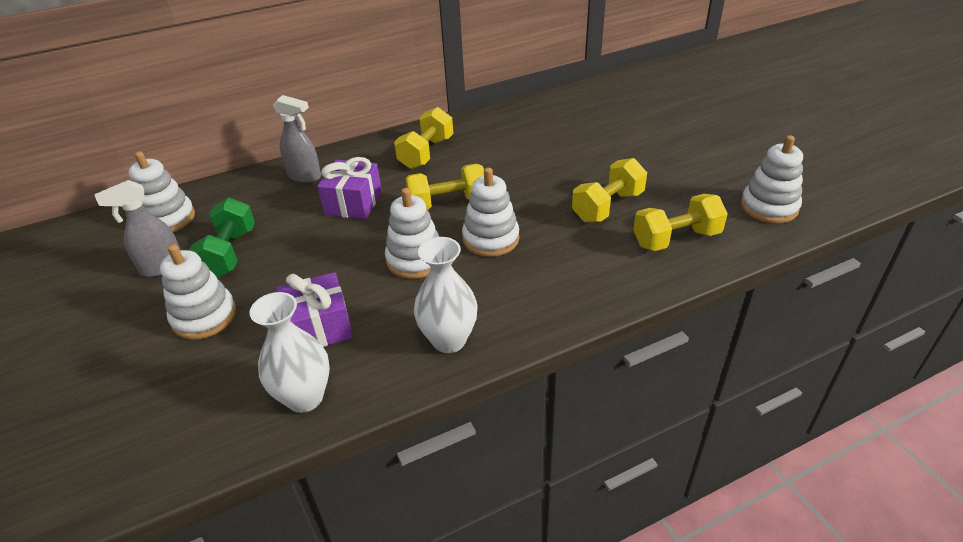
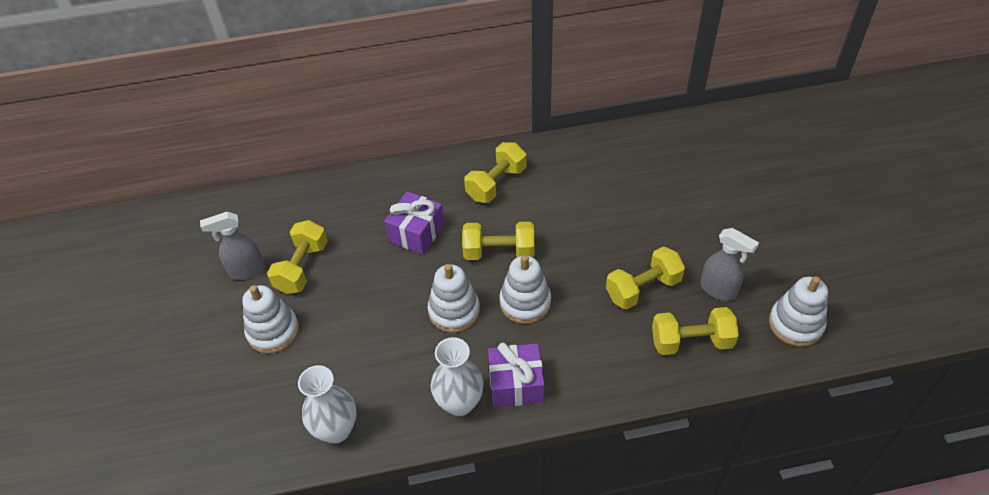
camera: 15 degrees right, 10 degrees up
(168, 219) = (257, 216): white stacking toy -> none
(229, 253) = (302, 268): green dumbbell -> yellow dumbbell
(305, 176) = (381, 190): grey spray bottle -> grey spray bottle (718, 290)
(319, 327) = (360, 364): purple gift -> purple gift (516, 384)

